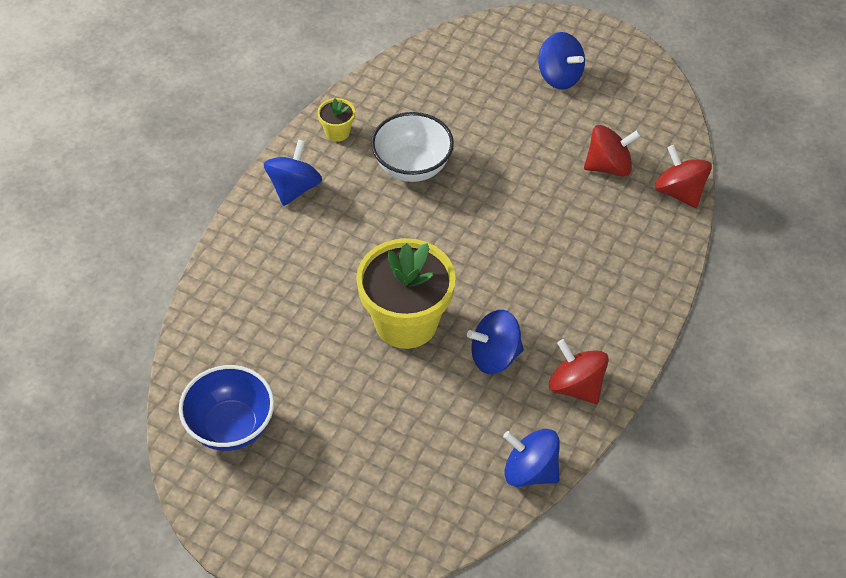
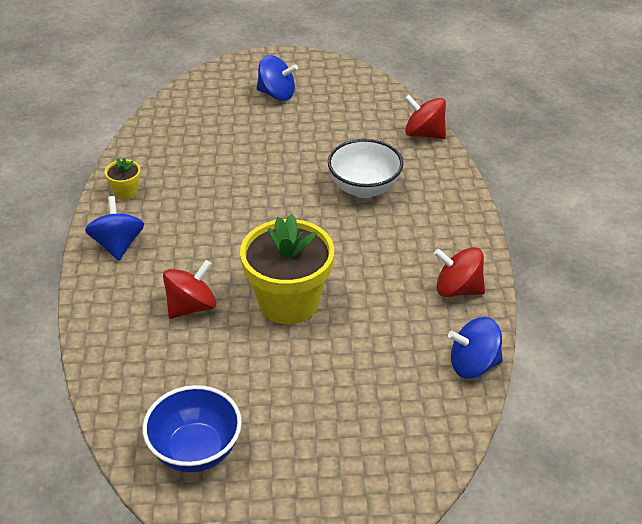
camera: 30 degrees left, 10 degrees down
(412, 167) = (208, 193): white bowl -> white bowl (364, 188)
(494, 356) = (379, 296): blue spinning top -> none
(608, 166) = (360, 136): red spinning top -> red spinning top (191, 306)

